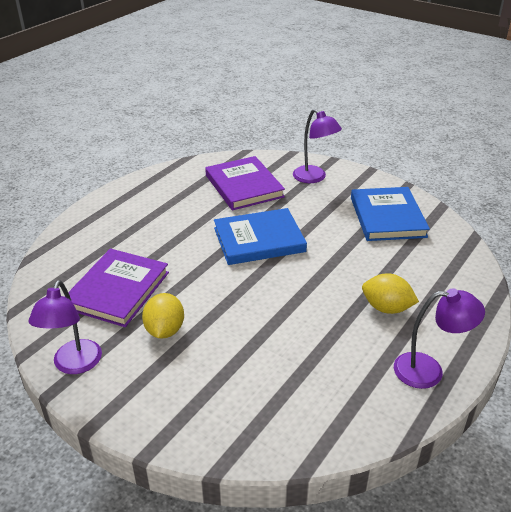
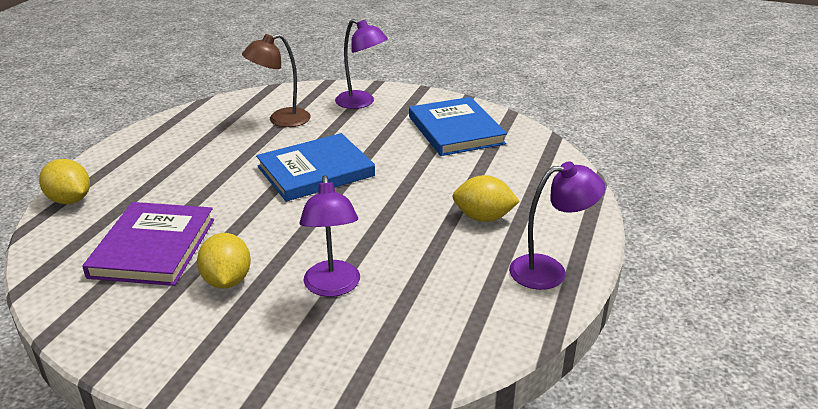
camera: 15 degrees left, 5 degrees down
(68, 237) = (70, 200): none -> yellow lemon
(74, 365) = (118, 338): purple lamp -> purple lamp (333, 287)
(244, 186) = (281, 120): purple book -> brown lamp

